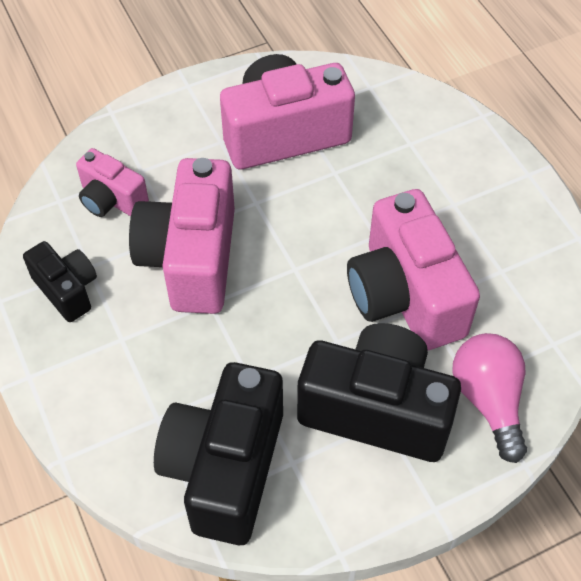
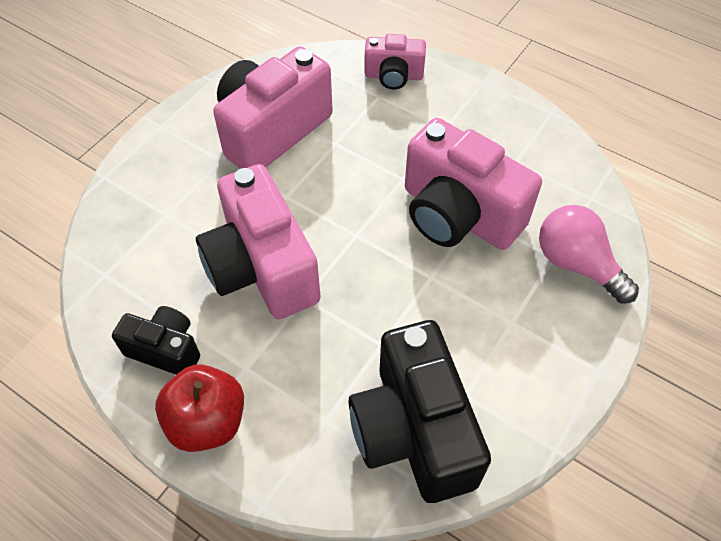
camera: 30 degrees left, 0 degrees up
(62, 367) = (207, 421): none -> red apple
(111, 199) = (155, 251): pink camera -> pink camera (393, 76)
(376, 409) = (500, 315): black camera -> none

